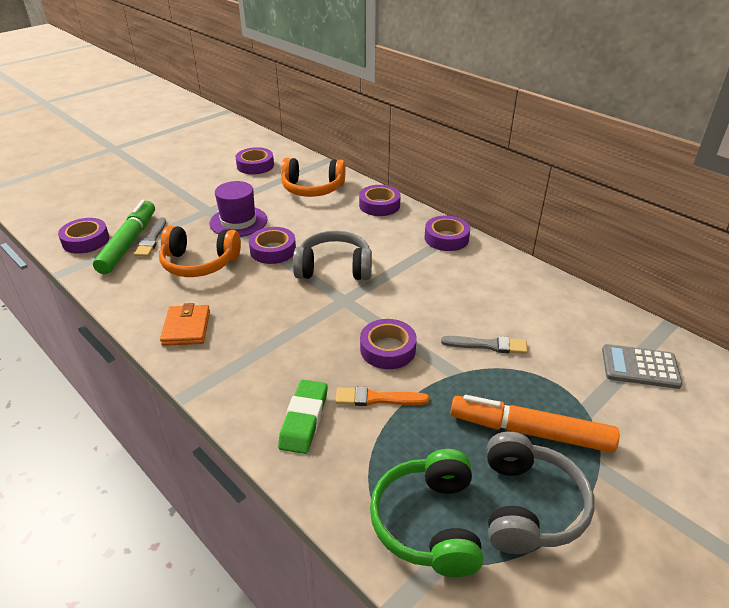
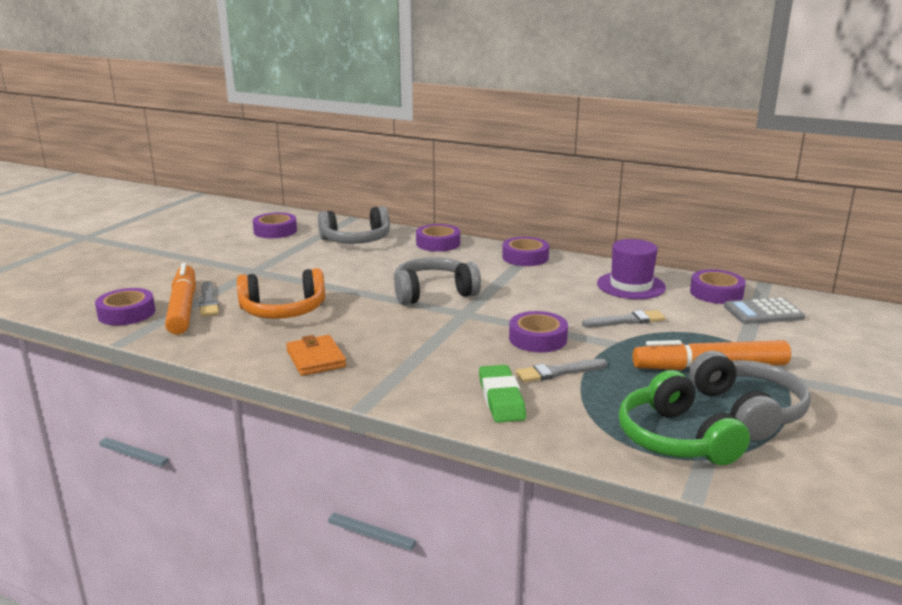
camera: 20 degrees left, 15 degrees down
(129, 243) = (183, 308): green marker -> orange marker
(238, 221) = (297, 274): purple hat -> purple hat (631, 285)
(273, 250) = (356, 290): purple tape -> purple tape (716, 293)
(312, 188) = (356, 240): orange headphones -> grey headphones
(377, 398) = (558, 372): orange brush -> grey brush

